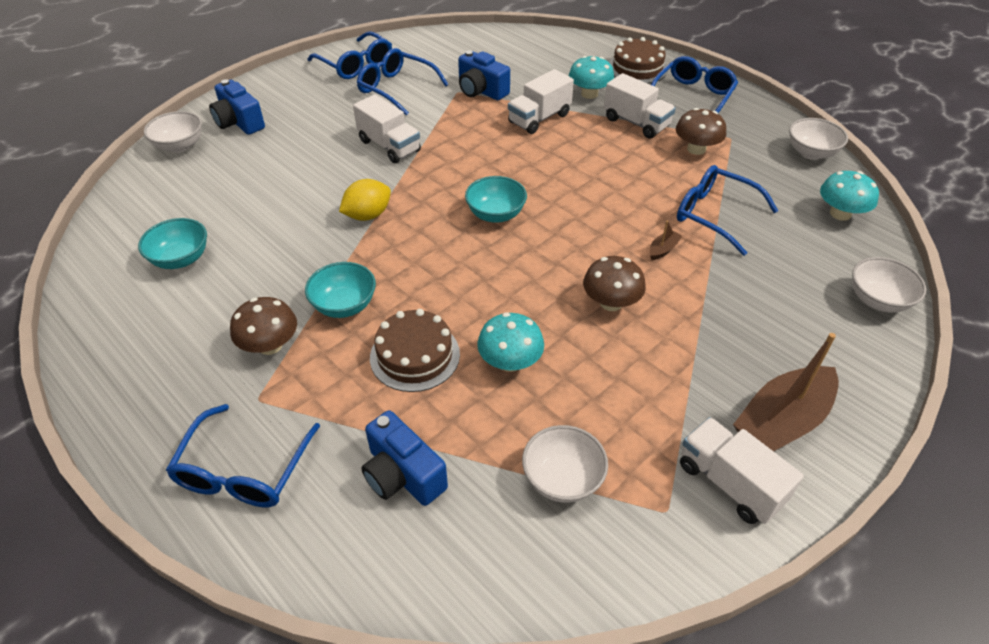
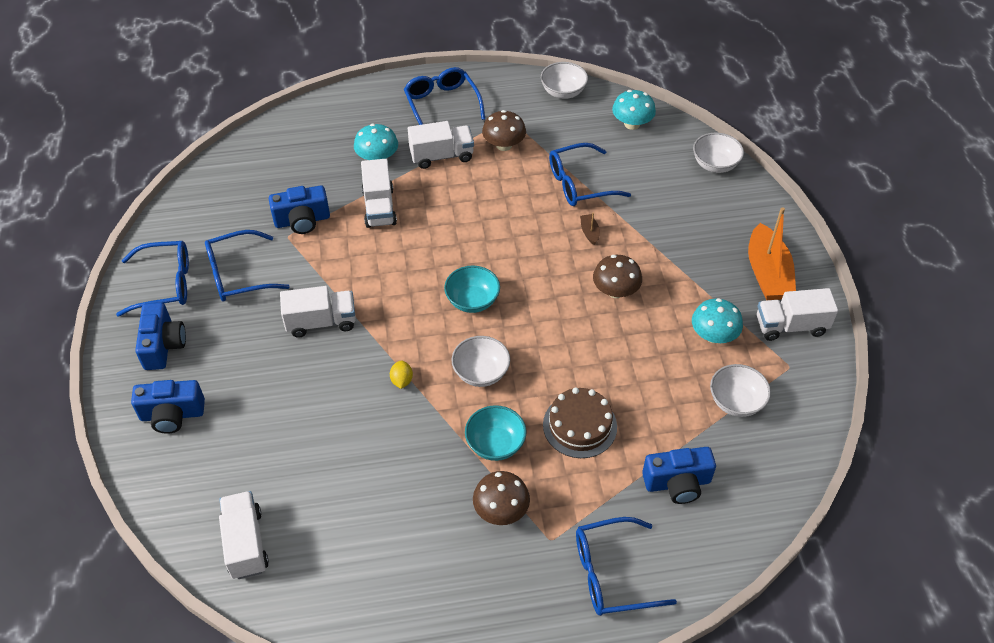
camera: 55 degrees left, 5 degrees up
(141, 211) = (246, 543): none -> white truck
(180, 146) = (165, 477): white bowl -> white bowl (481, 373)
(181, 259) = (344, 534): turquoise bowl -> none
(243, 470) = (611, 574): blue glasses -> blue glasses turned 120 degrees clockwise
(299, 90) = (163, 345): none -> blue camera
(368, 215) = (402, 380): yellow lemon -> yellow lemon, size x0.60
(510, 362) = (626, 375): turquoise mushroom -> turquoise mushroom (713, 335)
(637, 68) = (372, 109): brown cake -> none
(782, 421) = (767, 273): brown boat -> orange boat

